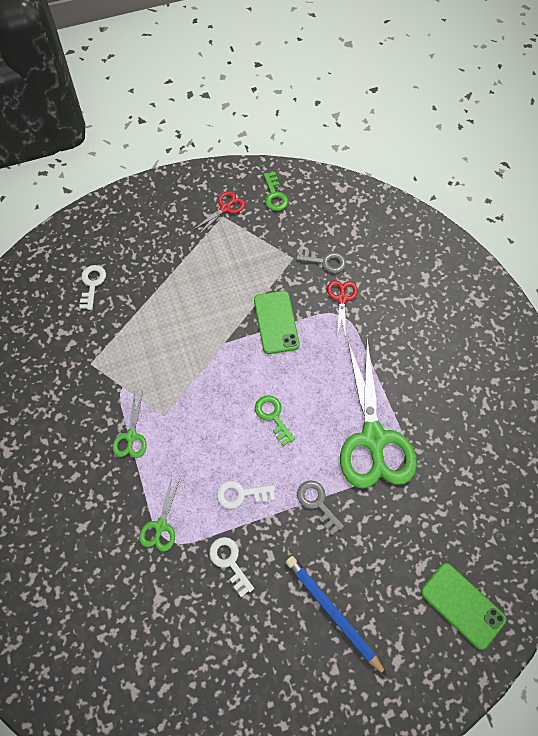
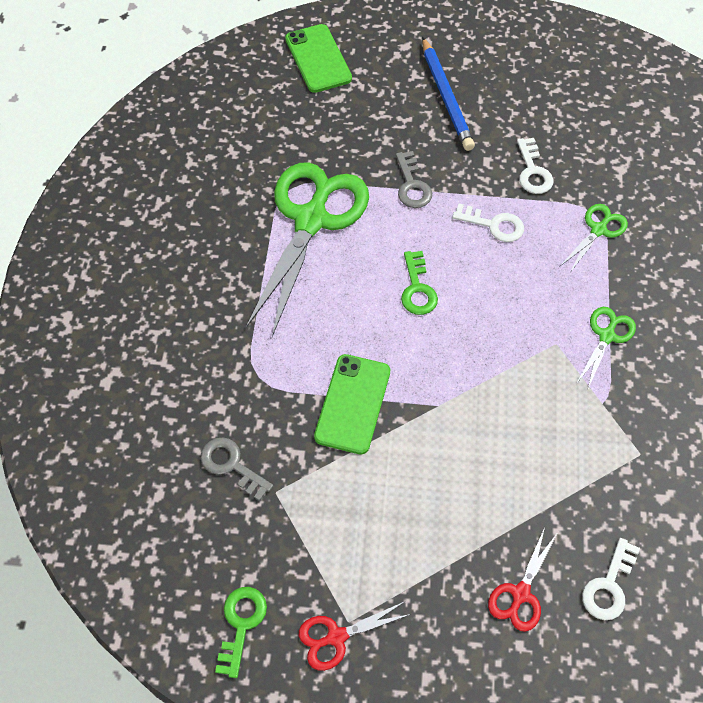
camera: 155 degrees left, 5 degrees down
(342, 299) = (243, 398): red scissors -> red scissors (520, 594)

